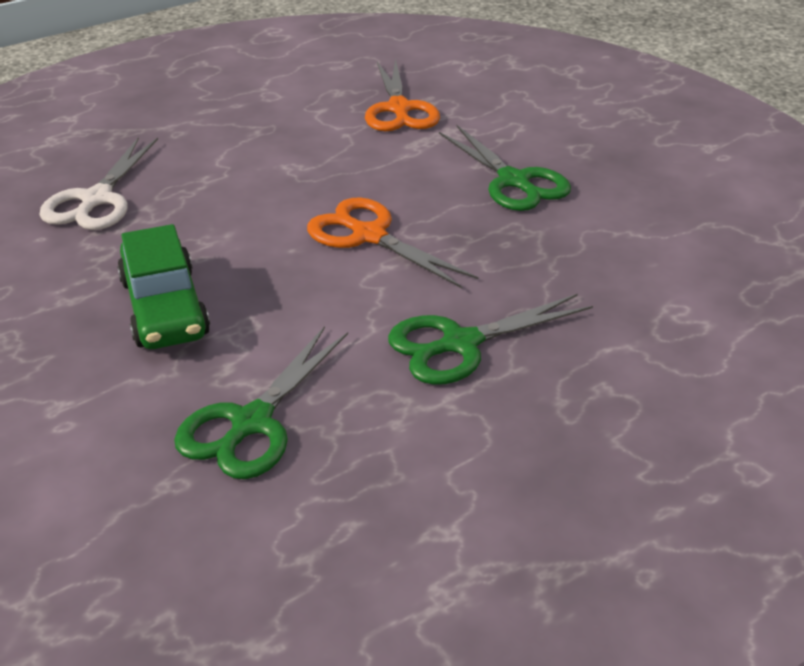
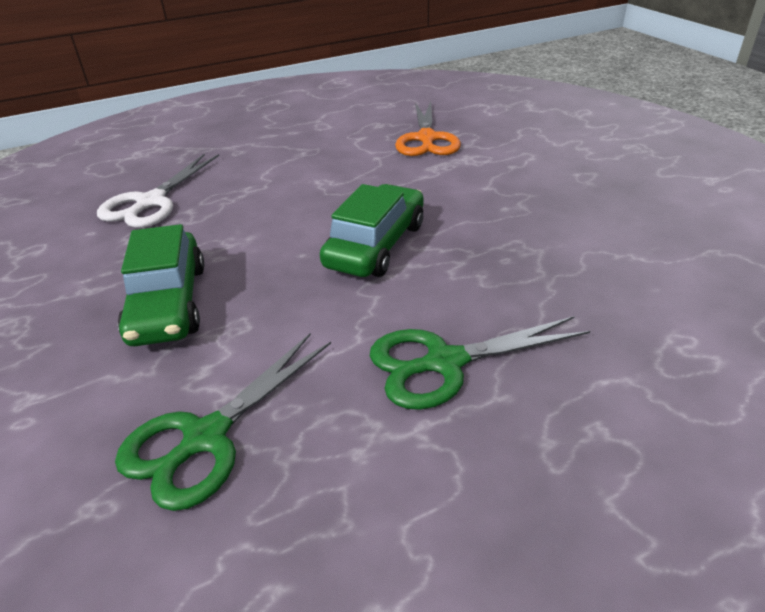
camera: 10 degrees right, 0 degrees up
(369, 235) = (376, 245): orange scissors -> green car
(513, 181) = (520, 202): green scissors -> none

